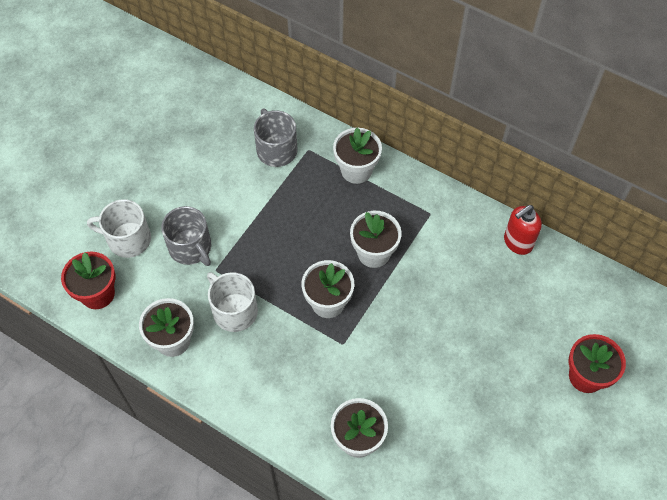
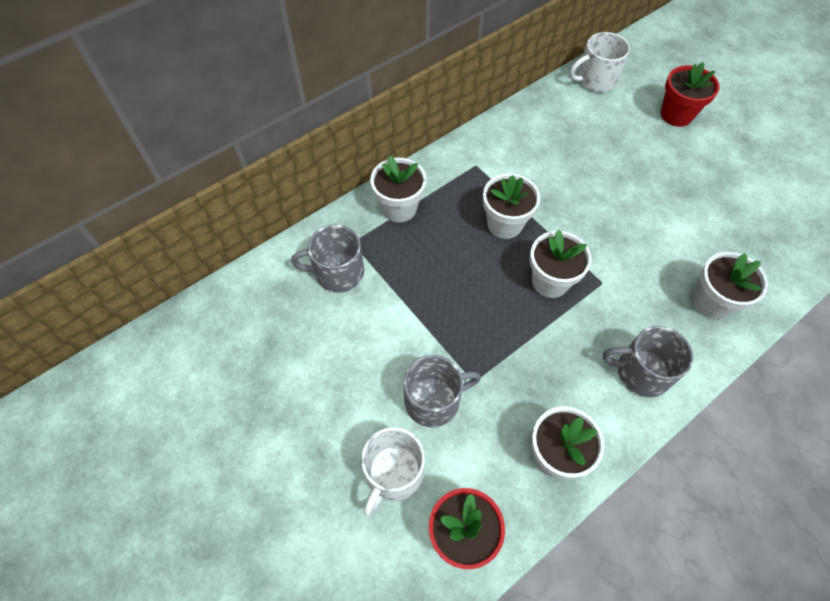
camera: 70 degrees left, 0 degrees up
(234, 310) = (534, 376): white mug -> white mug (595, 80)
(265, 390) = (641, 372): none -> grey mug
(517, 242) = (531, 114): red soap dispenser -> none

